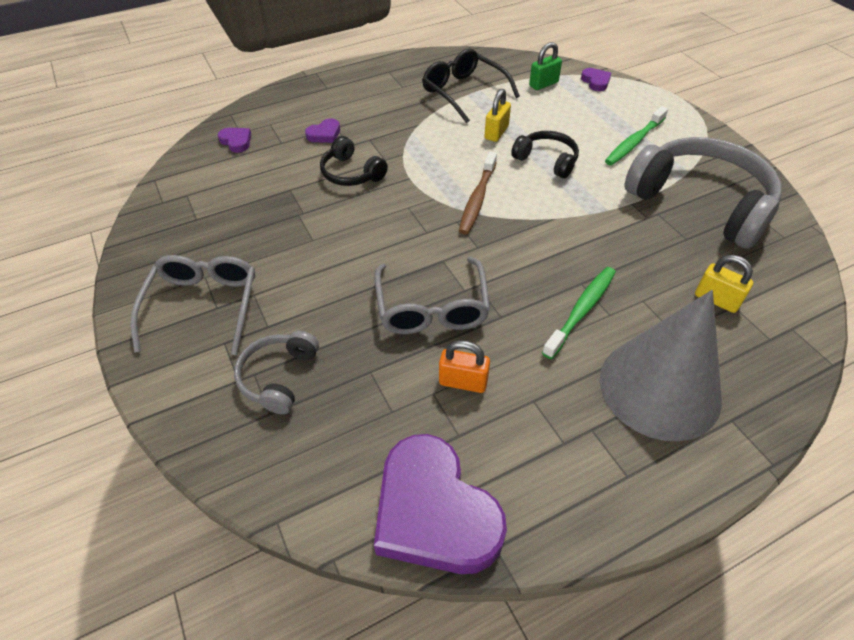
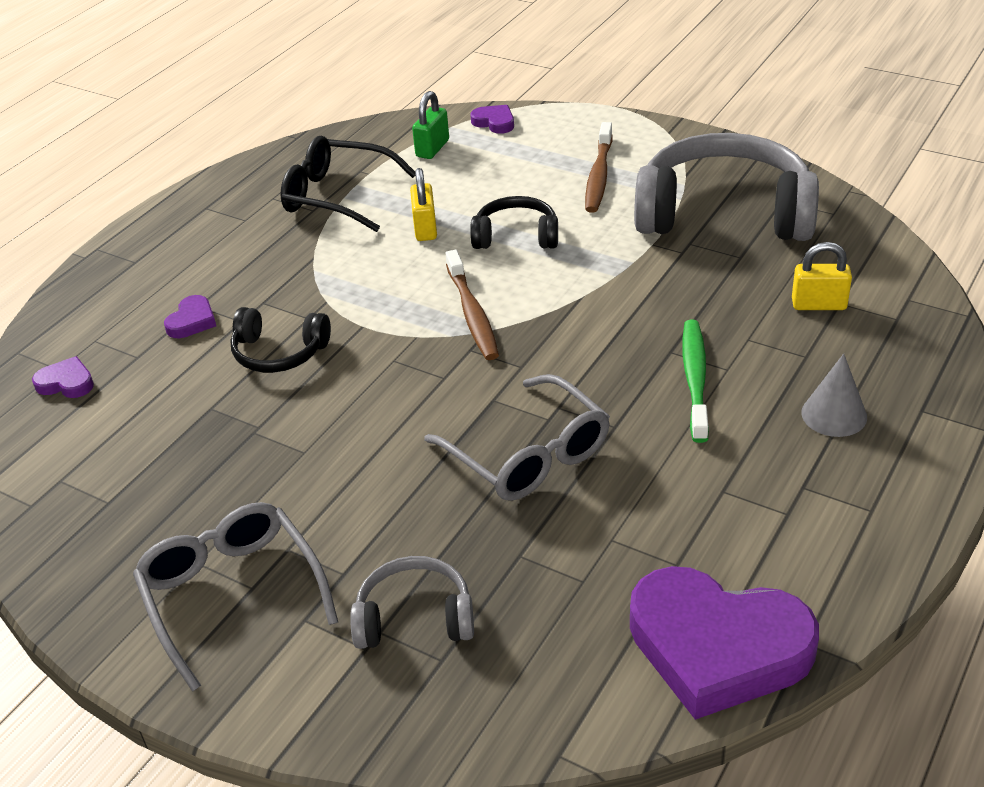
camera: 30 degrees left, 10 degrees down
(279, 377) = (415, 617): grey headphones -> grey headphones turned 105 degrees clockwise
(463, 382) = (633, 511): orange padlock -> none
(634, 142) = (599, 176): green toothbrush -> brown toothbrush
(659, 387) = (834, 414): grey cone -> grey cone, size x0.44

